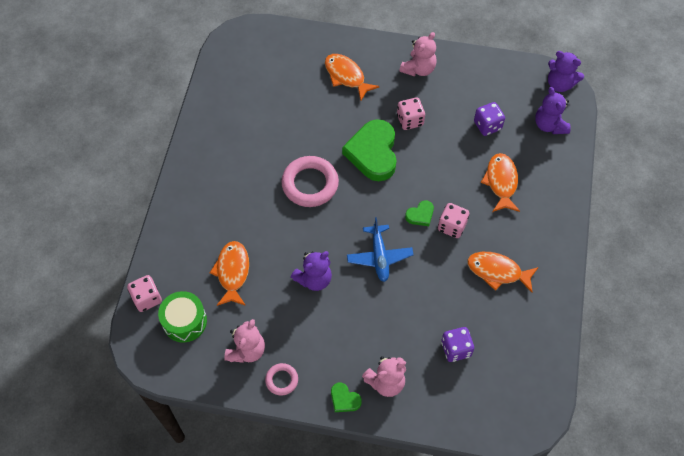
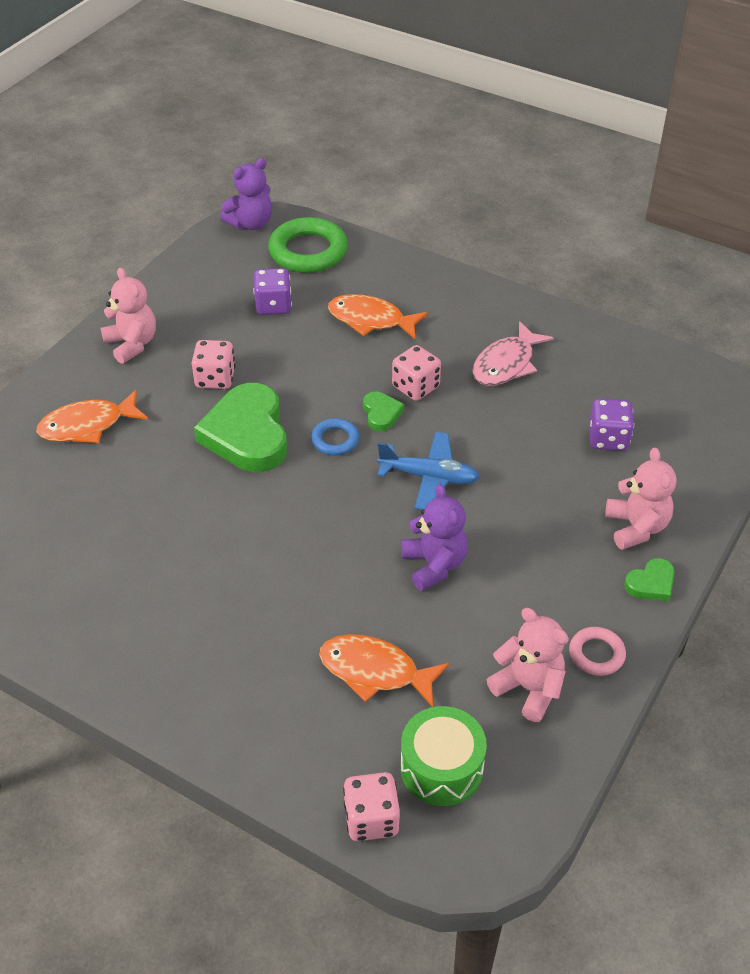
camera: 70 degrees left, 15 degrees down
(310, 184) = (260, 524): pink ring -> none
(373, 153) = (247, 434): green heart -> green heart turned 60 degrees clockwise
(388, 198) = (335, 440): none -> blue ring
(497, 271) = (506, 364): orange fish -> pink fish
(549, 125) = (308, 251): purple teddy bear -> green ring

